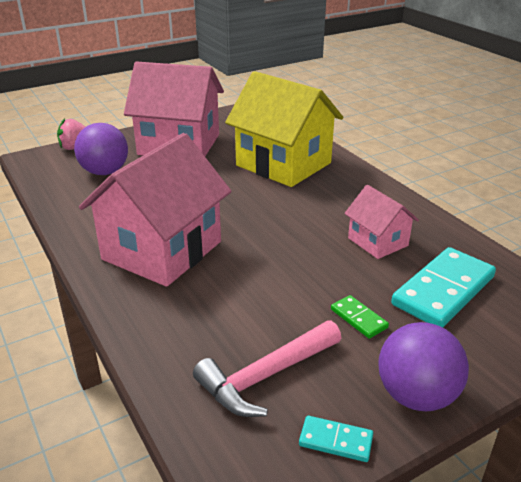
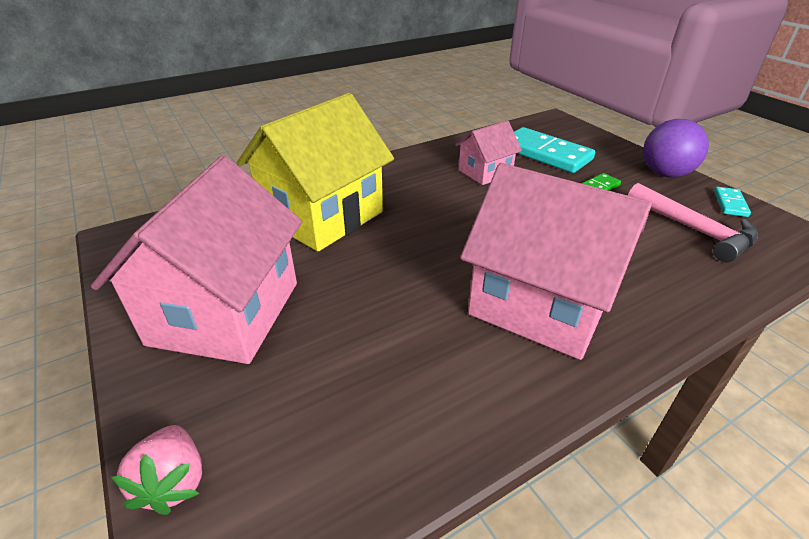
camera: 90 degrees left, 5 degrees up
(105, 172) = (310, 403): purple ball -> none

